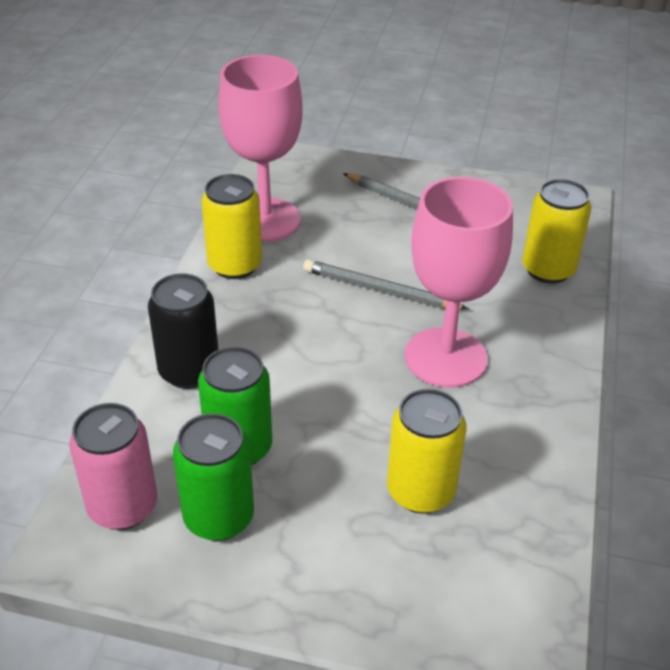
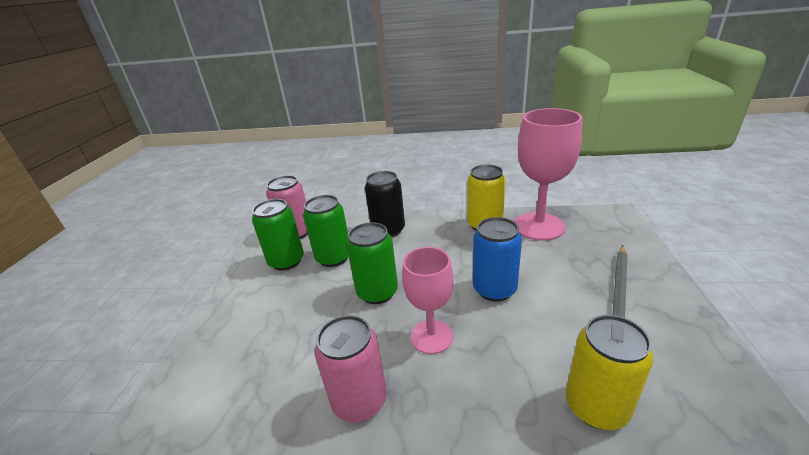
camera: 85 degrees right, 10 degrees down
(349, 399) = (377, 292): none -> green can
(380, 290) = (494, 289): grey pencil -> blue can
(420, 491) = (297, 338): yellow can -> none
(446, 357) = (431, 336): pink goblet -> pink goblet, size x0.63
(528, 429) = (359, 400): none -> pink can

